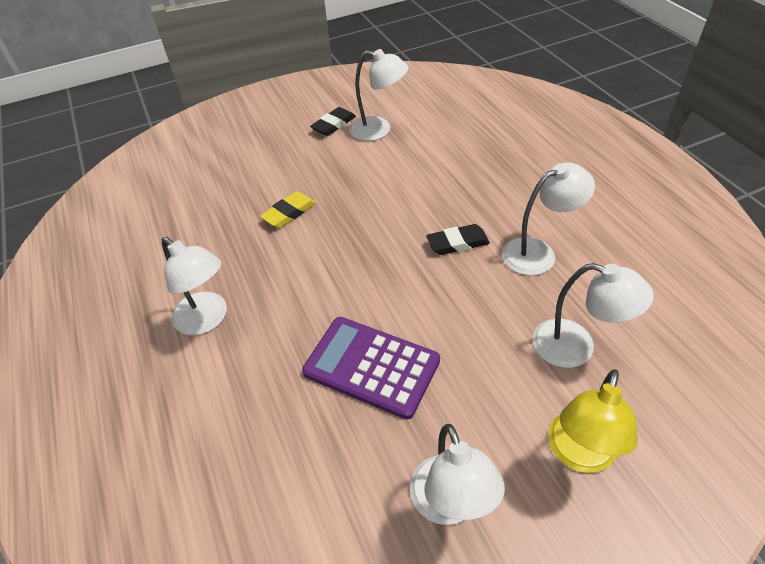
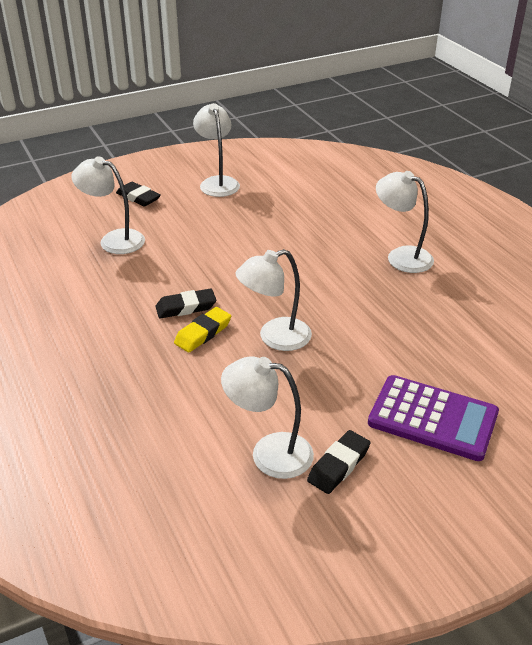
camera: 175 degrees right, 10 degrees down
(289, 213) = (362, 338): yellow eraser -> yellow eraser (203, 333)
(371, 366) = (264, 231): purple calculator -> purple calculator (432, 418)
(538, 252) = (112, 299): white lamp -> white lamp (275, 338)
(578, 454) = (138, 197): yellow lamp -> black eraser

